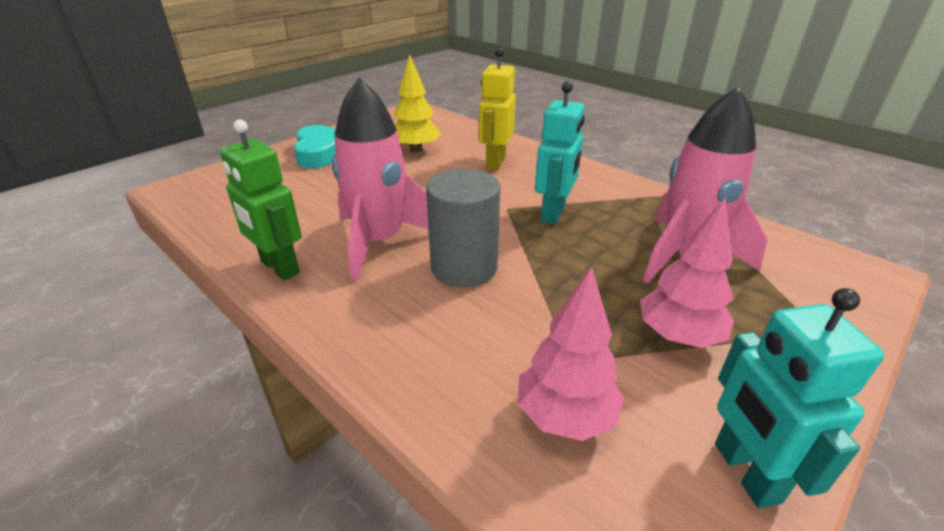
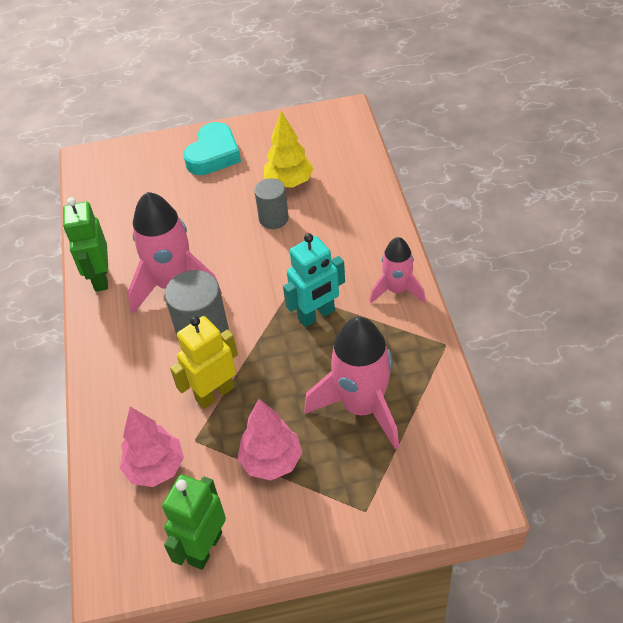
camera: 40 degrees right, 15 degrees up
(429, 172) = (273, 218): none -> grey cylinder
(495, 163) = (336, 230): yellow robot -> yellow robot (214, 393)
(594, 178) = (397, 290): none -> pink rocket
(745, 472) = (204, 548): turquoise robot -> green robot

